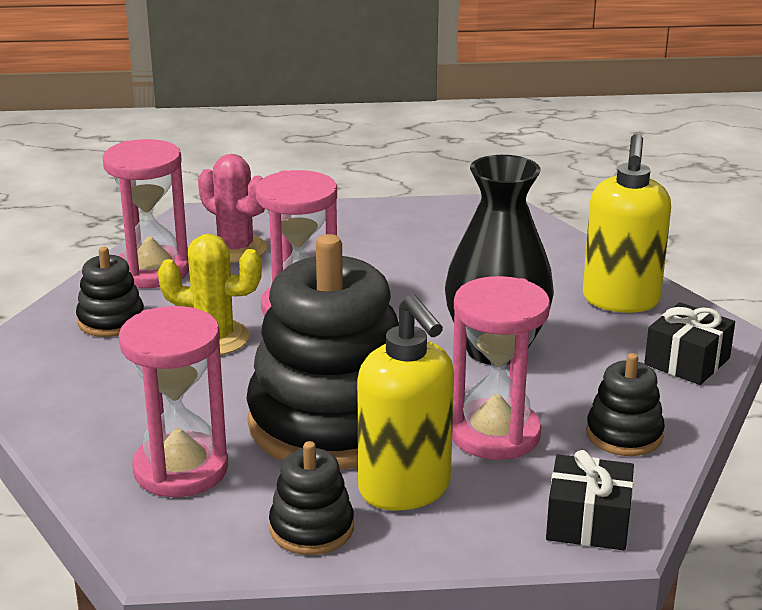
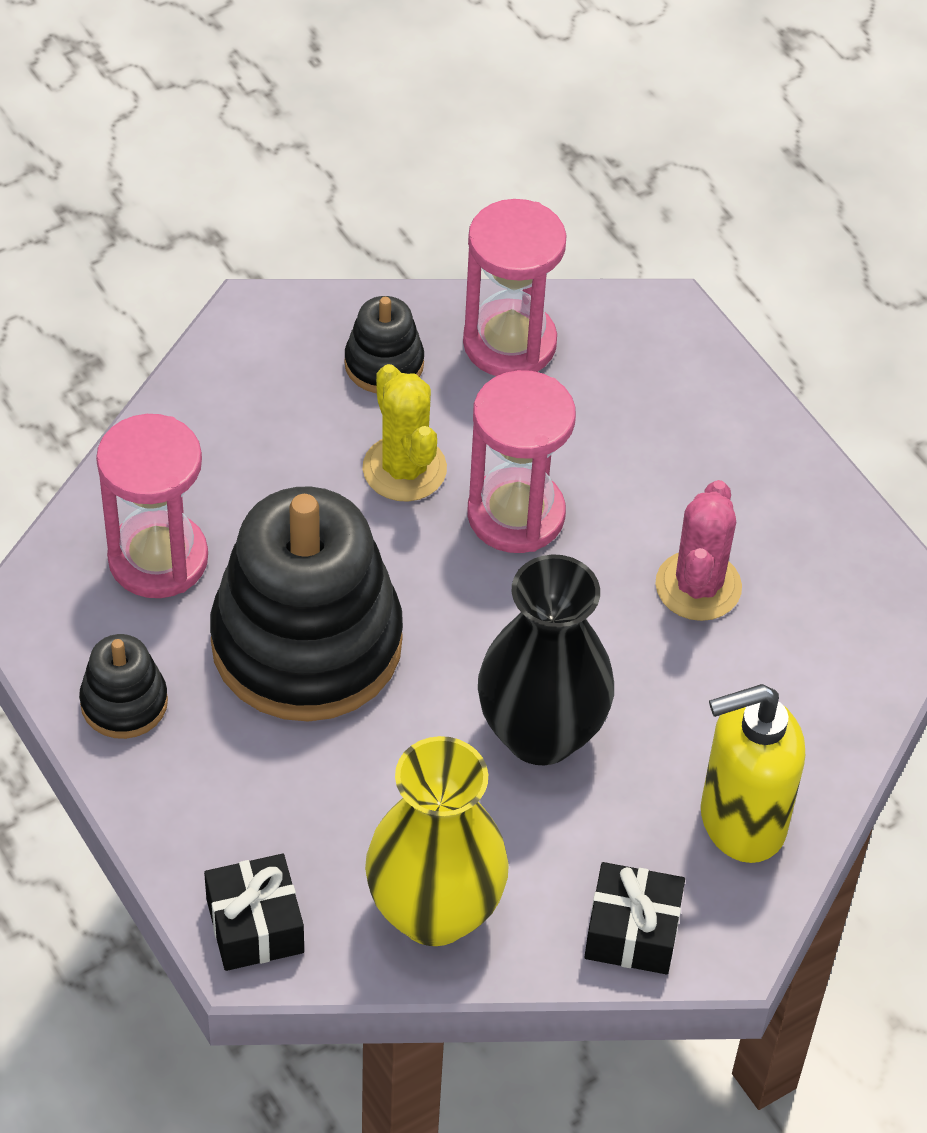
camera: 60 degrees right, 25 degrees up
(235, 249) = (612, 392): pink cactus -> pink cactus (698, 586)
(405, 490) = (225, 752): yellow soap dispenser -> none
(495, 434) = (366, 793): pink hourglass -> none
(624, 434) = (434, 912): black stacking toy -> yellow vase

